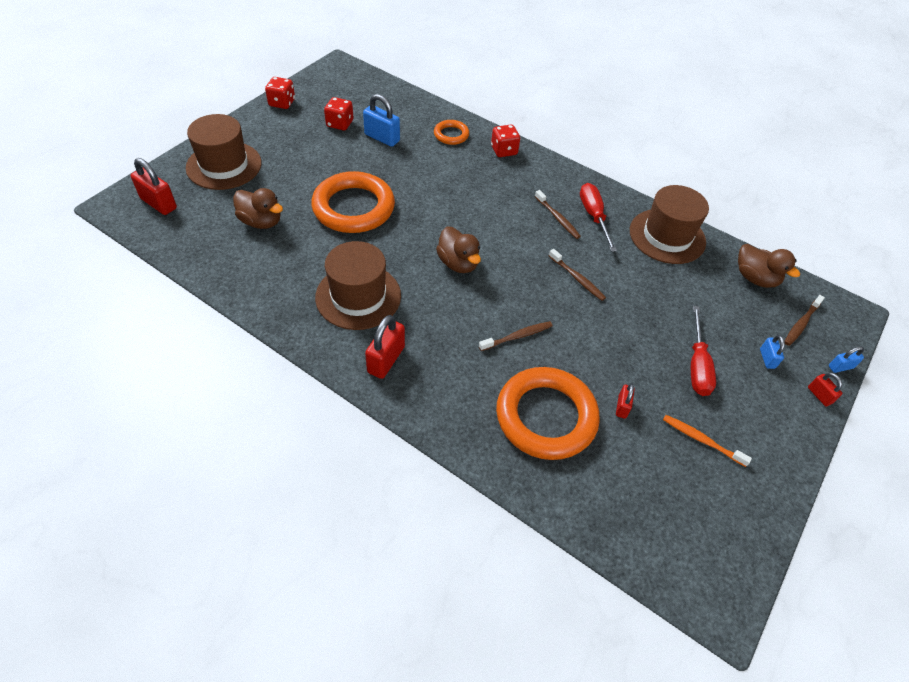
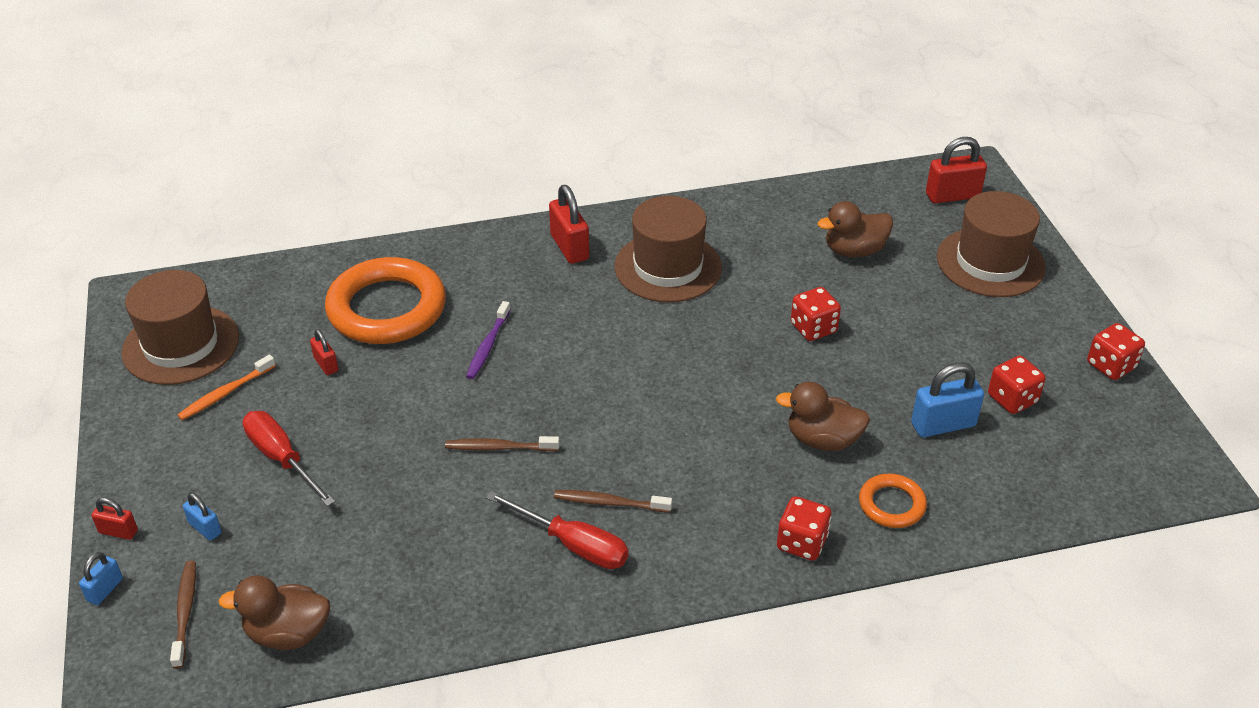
camera: 135 degrees right, 10 degrees down
(353, 207) = (813, 328): orange ring -> red dice
(458, 263) = (634, 362): brown duck -> brown duck (822, 440)
(517, 336) = (488, 346): brown toothbrush -> purple toothbrush
(667, 236) = (455, 599): brown hat -> brown hat (181, 345)
(701, 440) = (225, 393): orange toothbrush -> orange toothbrush turned 150 degrees clockwise

